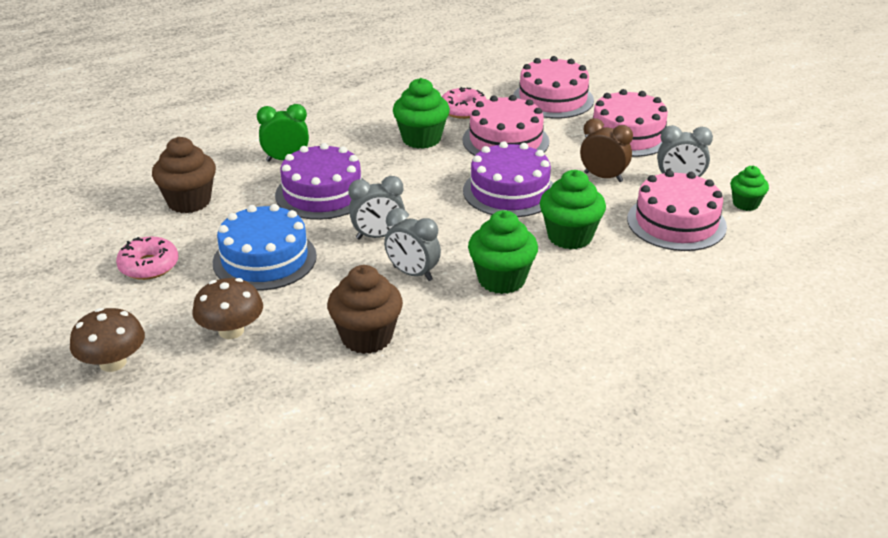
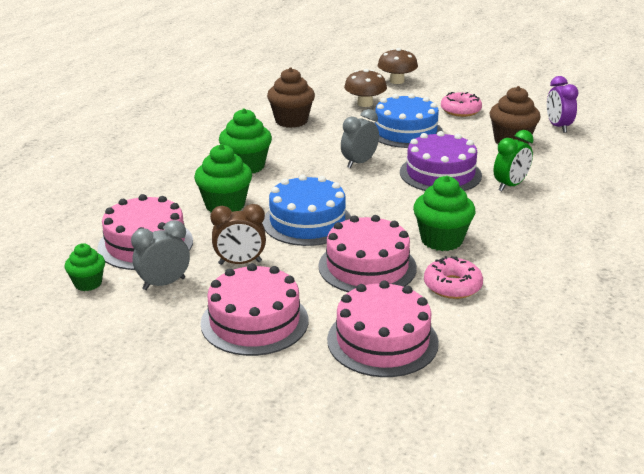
camera: 145 degrees right, 5 degrees down
(108, 200) = (558, 127): none -> purple clock
(412, 273) = (307, 152): grey clock -> none
(509, 191) = (307, 222): purple cake -> blue cake

